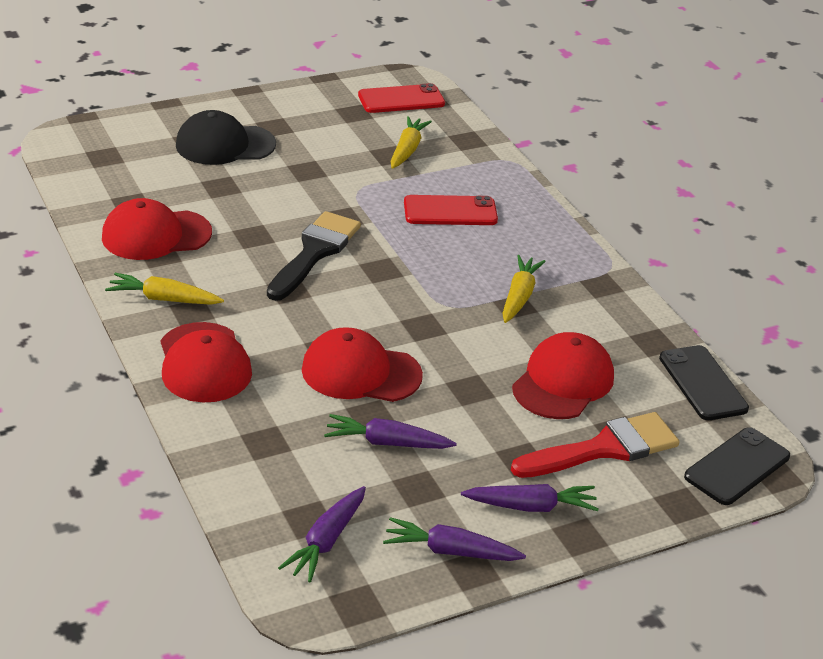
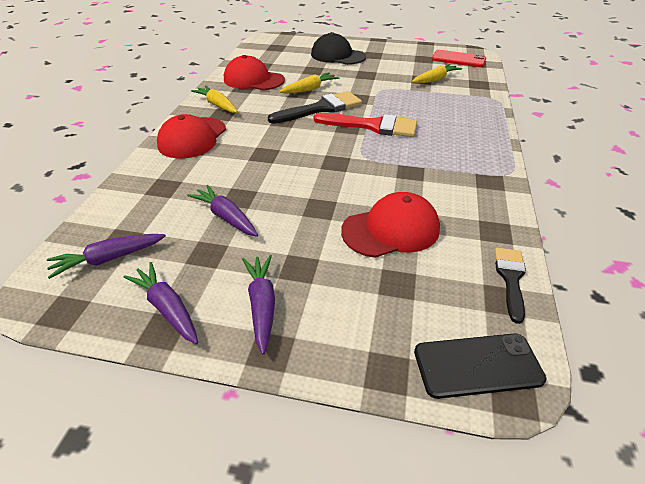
camera: 40 degrees right, 5 degrees up
(361, 372) = (265, 172): red cap -> none
(450, 211) = (426, 112): red phone -> none
(519, 296) = (419, 168): yellow carrot -> yellow carrot (309, 89)
(530, 506) = (262, 305): purple carrot -> purple carrot turned 135 degrees counterclockwise
(604, 448) = (370, 290): red brush -> red brush (372, 126)
(703, 383) = (510, 278): black phone -> black brush

